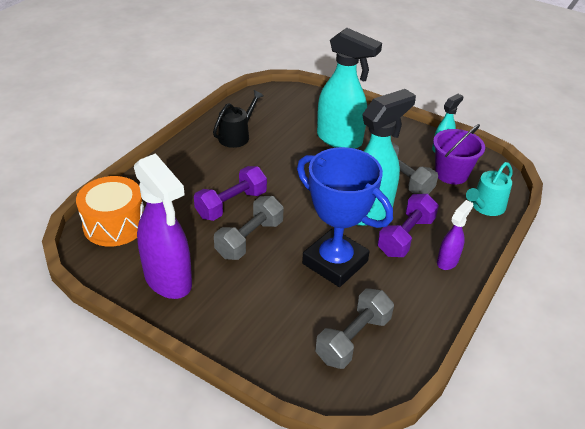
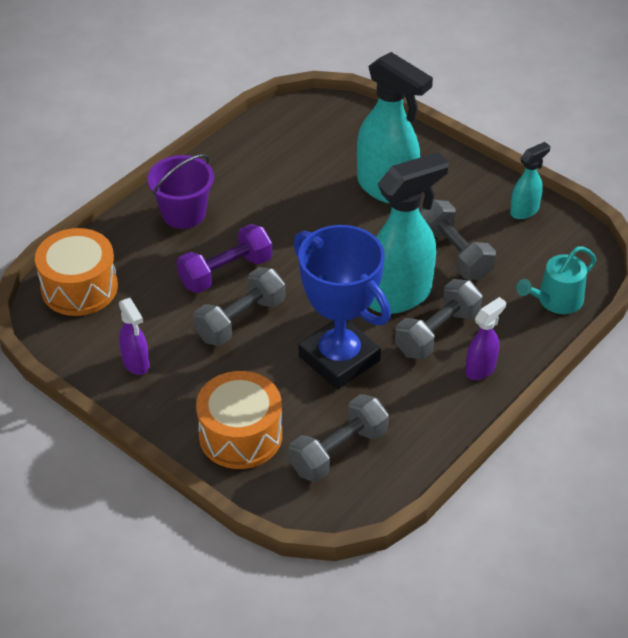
camera: 10 degrees right, 5 degrees up
(168, 280) = (136, 364): purple spray bottle -> purple spray bottle, size x0.50
(236, 136) = (249, 173): black watering can -> none
(267, 333) = (240, 435): none -> orange drum
(405, 236) = (437, 333): purple dumbbell -> grey dumbbell
(451, 174) = (525, 250): purple bucket -> purple bucket (184, 213)

